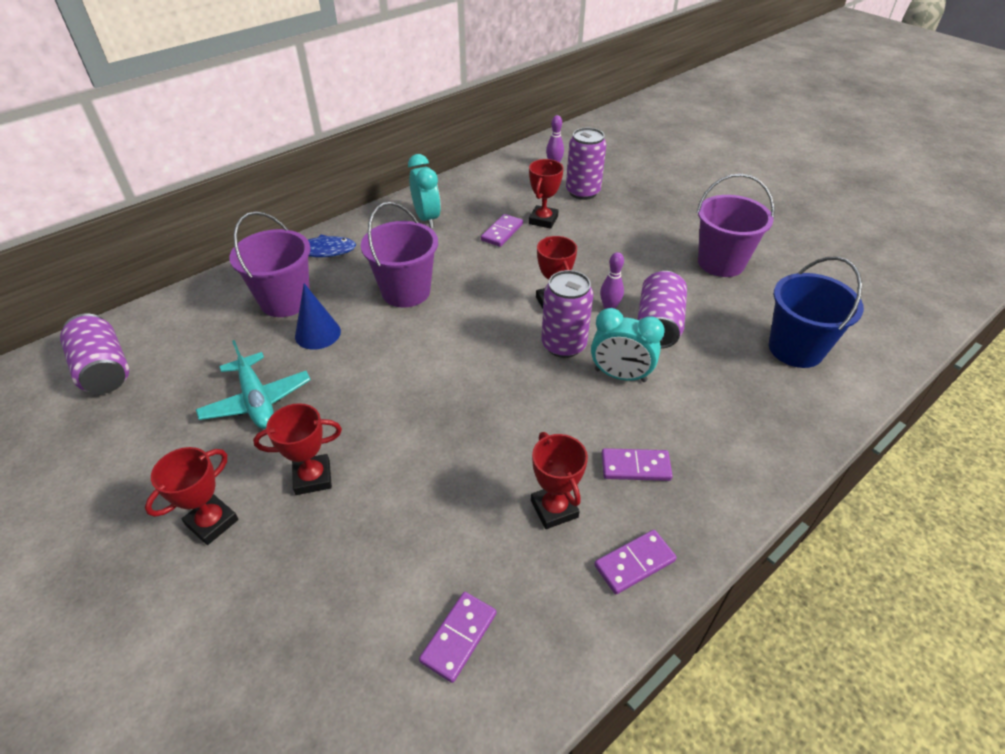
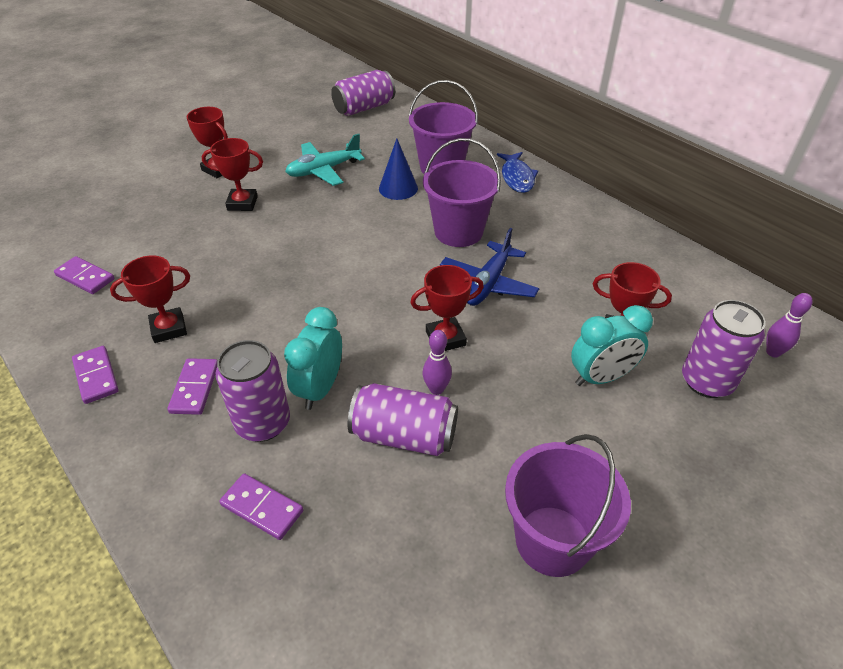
camera: 90 degrees right, 0 degrees up
(313, 477) = (242, 203): red trophy -> red trophy turned 75 degrees counterclockwise
(427, 218) = (592, 238): turquoise clock -> turquoise clock (601, 377)
(483, 277) = (488, 283): none -> blue plane
(502, 232) = (579, 297): purple domino -> purple domino (262, 508)
(563, 345) = (372, 344): purple can -> purple can (263, 423)
(795, 349) = (346, 600): blue bucket -> none

